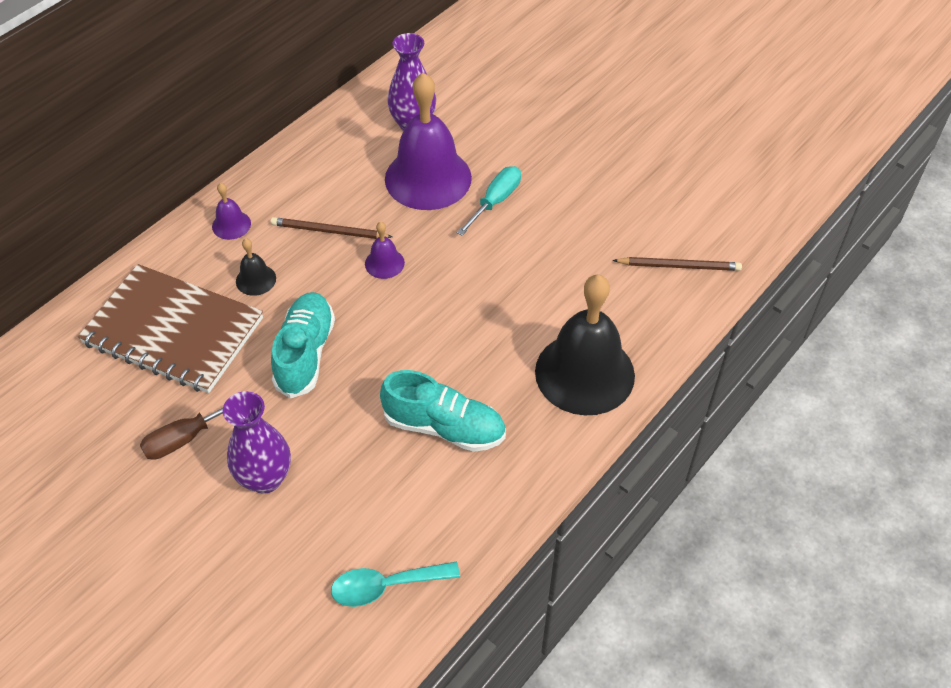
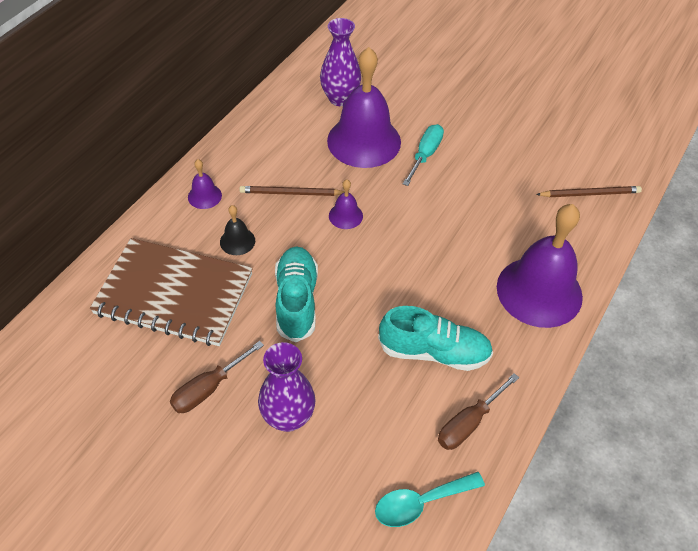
camera: 10 degrees left, 0 degrees up
(462, 508) = (469, 422): none -> brown screwdriver
(584, 373) = (539, 291): black bell -> purple bell

